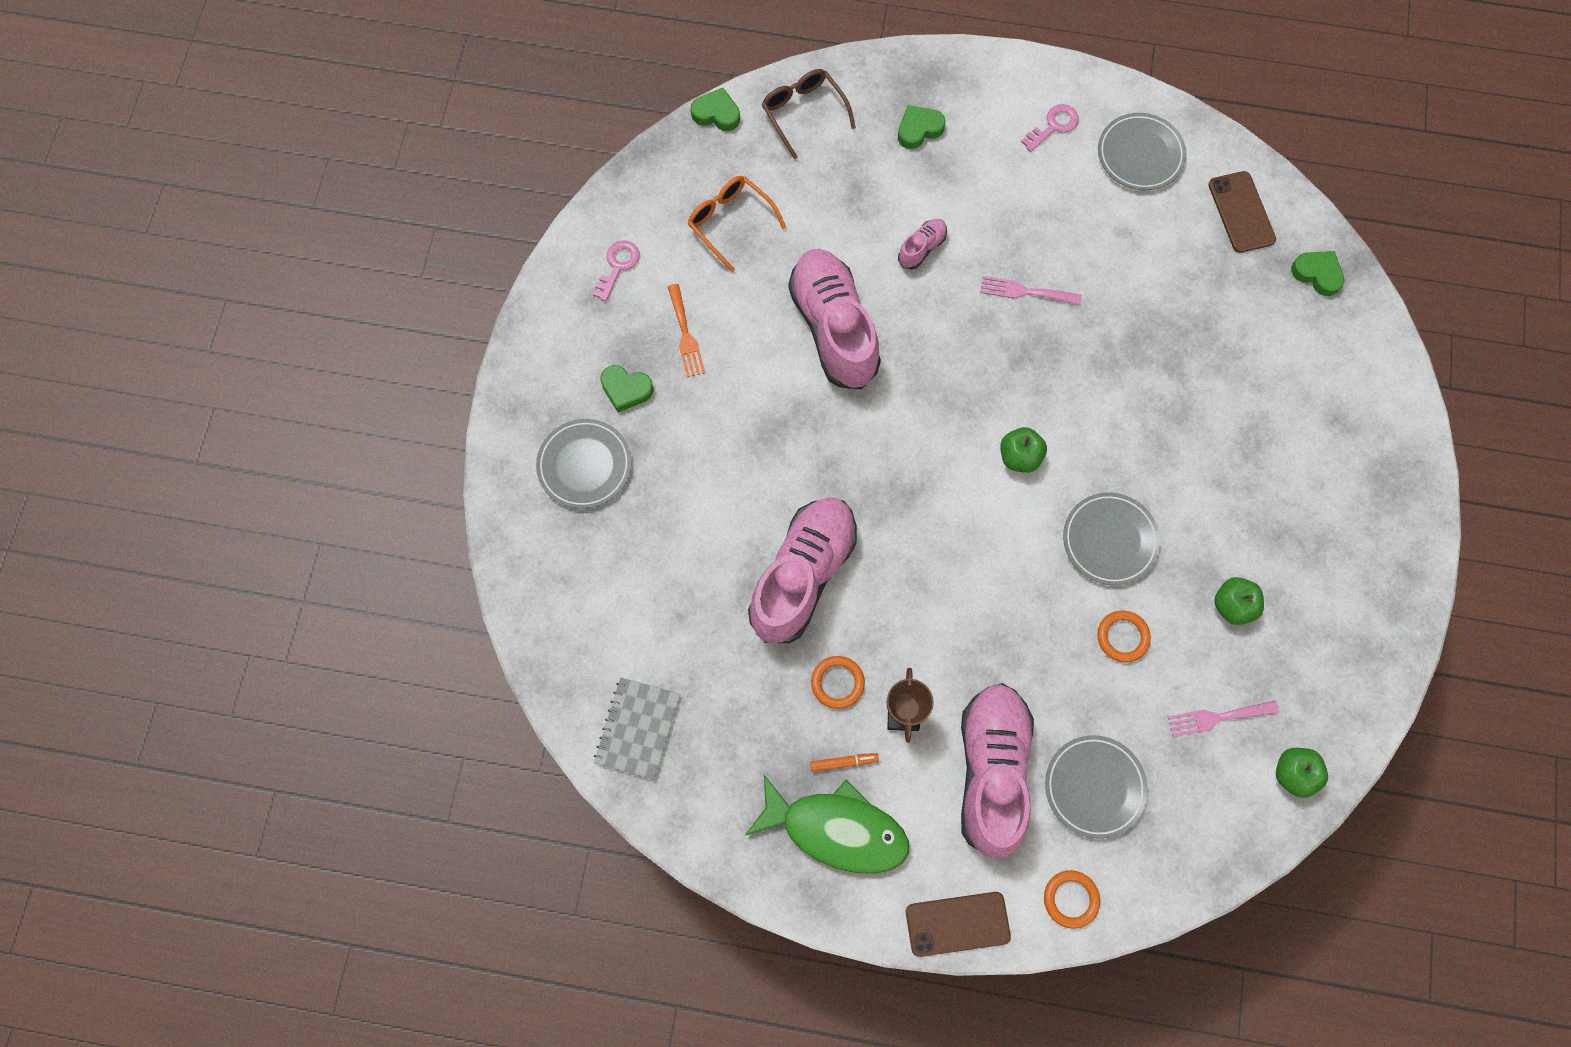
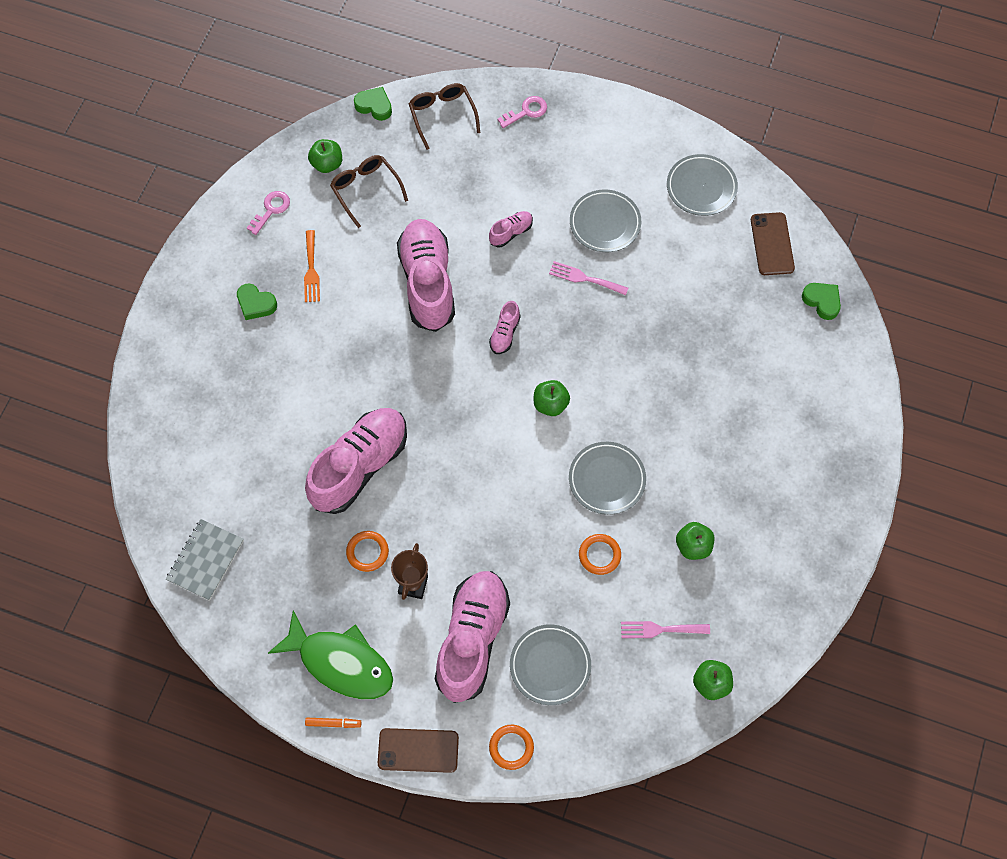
camera: 10 degrees right, 5 degrees down
(584, 465) = (211, 356): grey plate -> grey plate (605, 223)
(674, 196) = (327, 164): none -> green apple
(730, 222) = (366, 190): orange glasses -> brown glasses
(844, 762) = (358, 613): orange marker -> orange marker (333, 723)
(919, 129) = (530, 141): green heart -> none
(943, 377) = (505, 333): none -> pink shoe
(1054, 126) = (637, 155): pink key -> pink key (526, 111)

